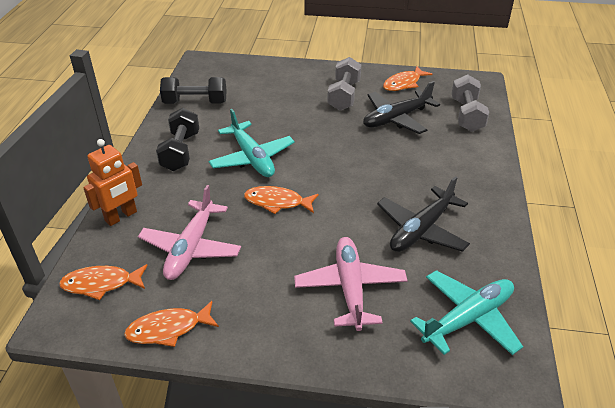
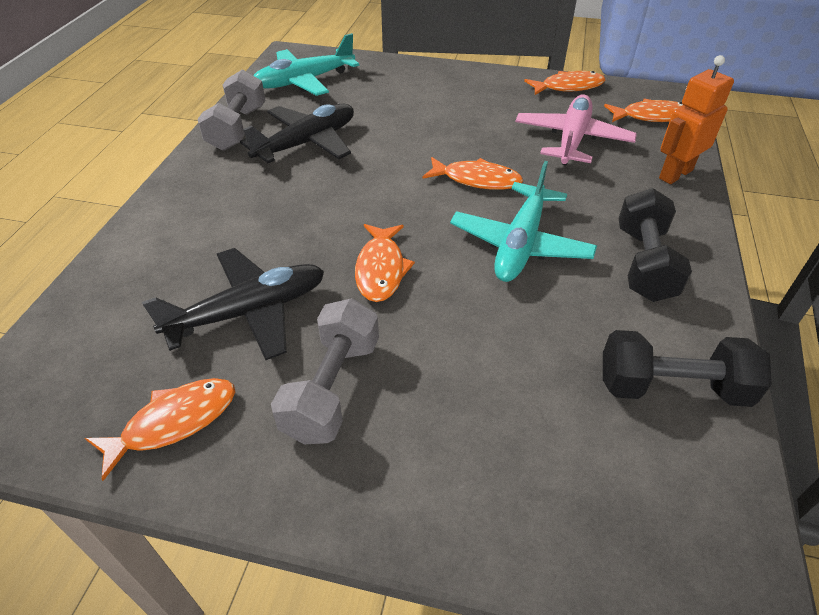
camera: 175 degrees left, 5 degrees up
(252, 158) = (520, 244): turquoise plane -> turquoise plane turned 135 degrees counterclockwise
(334, 140) = (381, 269): none -> orange fish
(350, 287) = (402, 103): pink plane -> none
(467, 115) = (108, 312): grey dumbbell -> grey dumbbell (237, 128)

